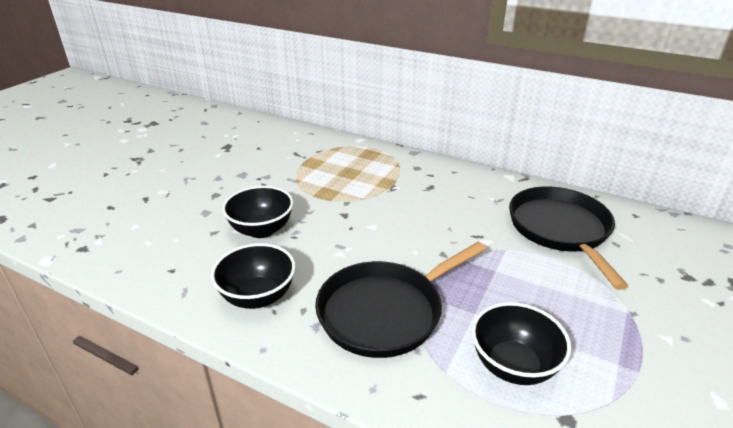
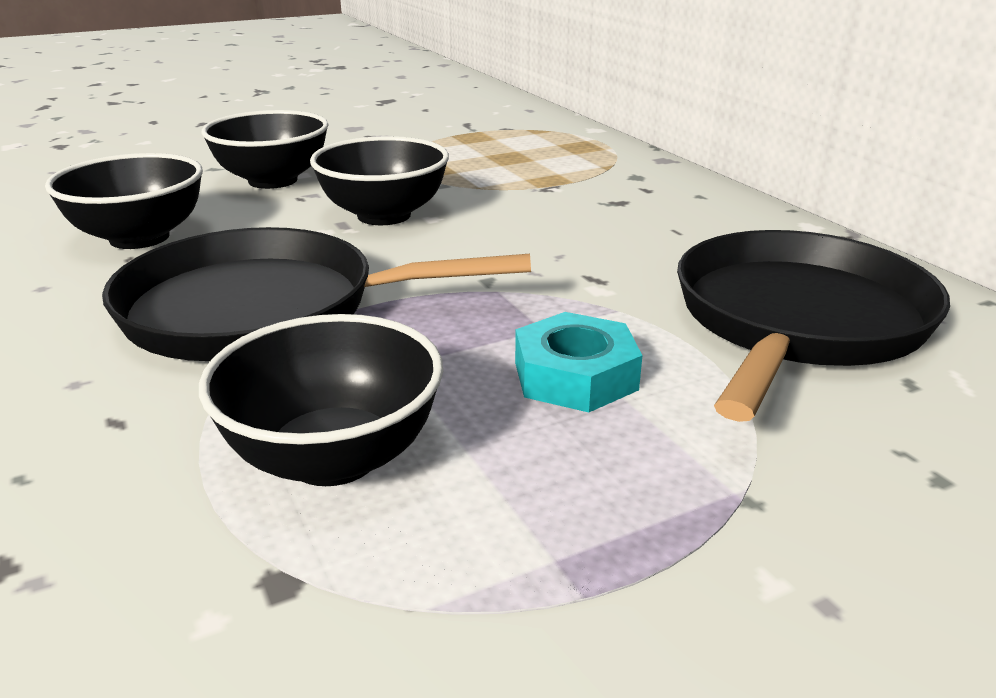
camera: 35 degrees right, 5 degrees down
(350, 233) = (384, 215): none -> black bowl
(532, 288) = (575, 376): none -> turquoise nut

